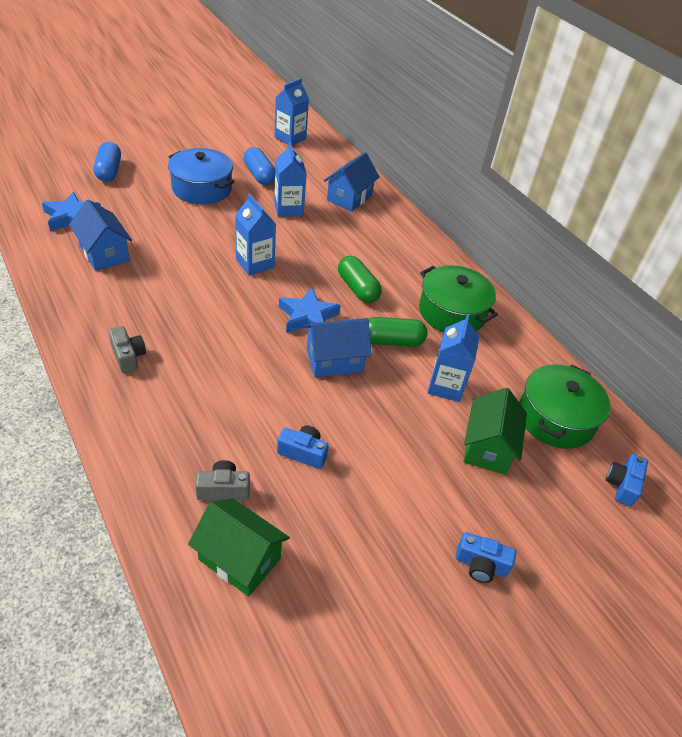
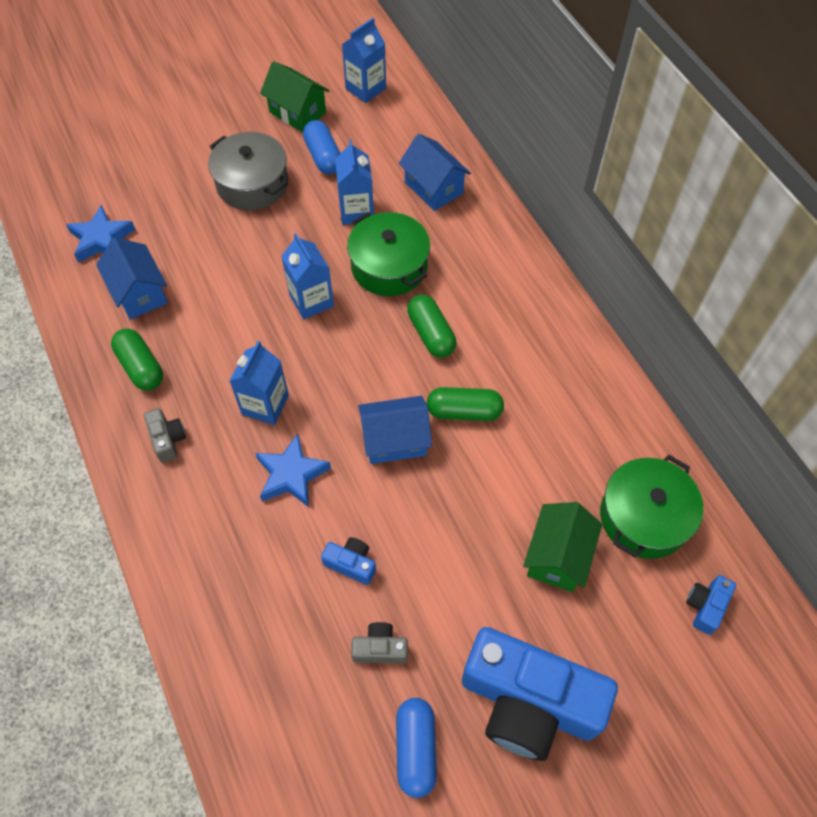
camera: 10 degrees right, 15 degrees up
(104, 304) = (141, 367): none -> green capsule
(109, 171) = (142, 162): blue capsule -> blue capsule (415, 749)
(202, 188) = (252, 184): blue pot -> grey pot
(223, 489) = (265, 609): grey camera -> grey camera (380, 648)
(239, 559) = (279, 690): green house -> green house (297, 112)
(308, 317) = (369, 379): blue star -> blue star (291, 474)
(349, 198) = (433, 188): blue house -> blue house turned 75 degrees counterclockwise
(446, 386) = (520, 474): blue carton -> blue carton (265, 405)
(452, 312) = (542, 366): green pot -> green pot (389, 266)
(481, 565) = (528, 702): blue camera -> blue camera, size x2.48

